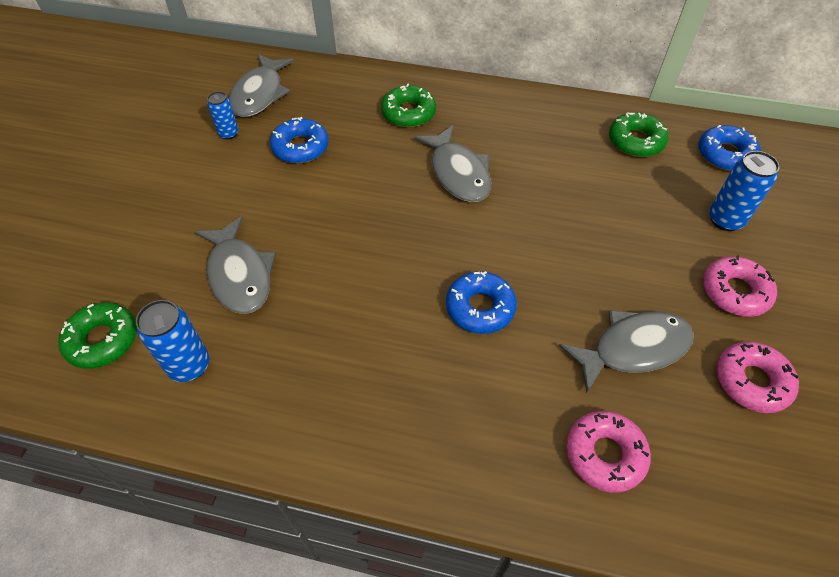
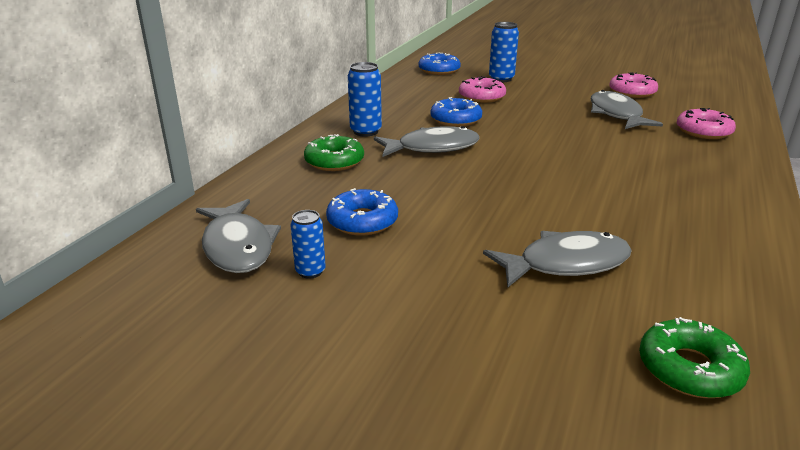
camera: 80 degrees left, 25 degrees down
(189, 365) = (701, 296): blue can -> blue can (365, 131)
(259, 94) = (238, 246): grey fish -> grey fish turned 45 degrees clockwise
(480, 308) = (590, 154): blue donut -> blue donut (456, 119)
(636, 141) = (415, 89): green donut -> none
(734, 292) = (563, 86): pink donut -> pink donut (481, 97)

